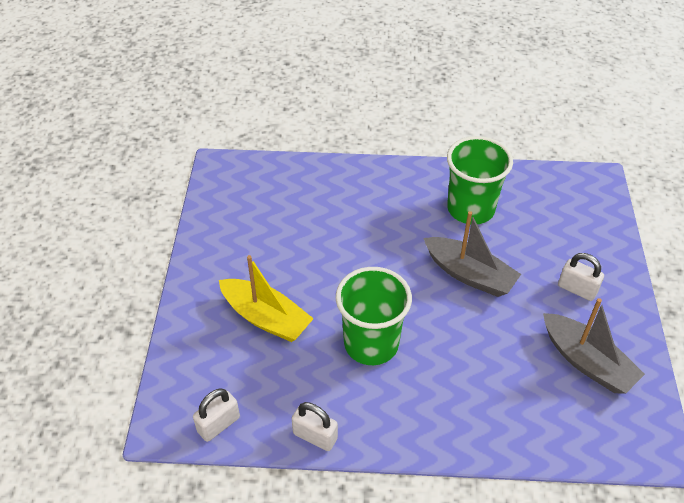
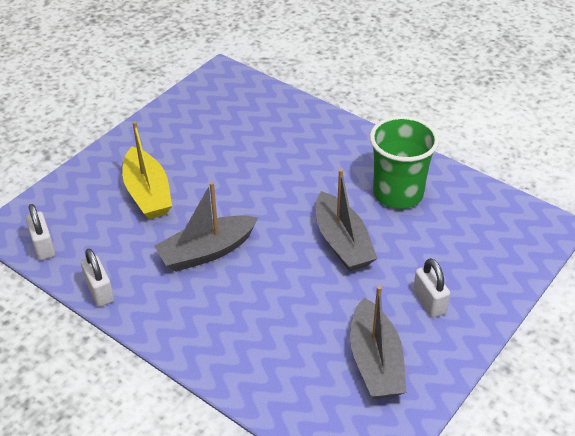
camera: 35 degrees right, 5 degrees down
(218, 424) = (43, 246): white padlock -> white padlock turned 75 degrees clockwise
(371, 344) = (207, 251): green cup -> grey boat

